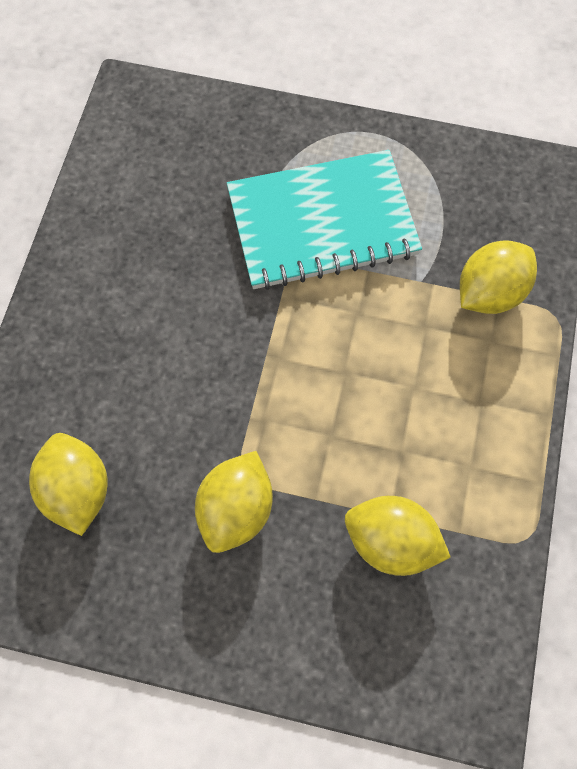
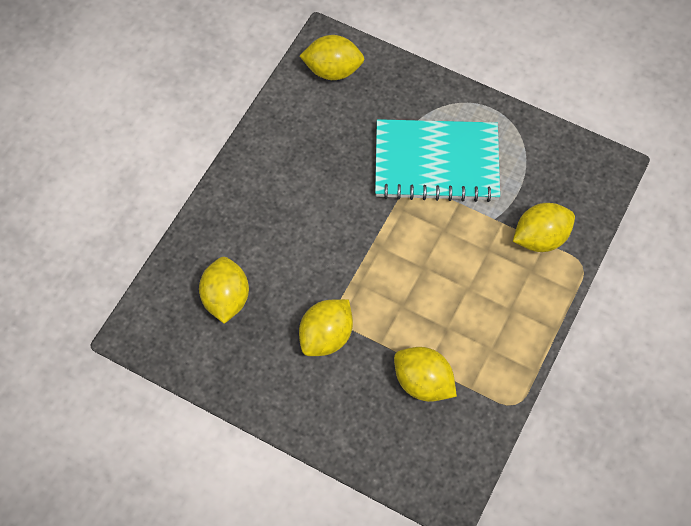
camera: 15 degrees right, 5 degrees down
(149, 130) = (332, 70): none -> yellow lemon

